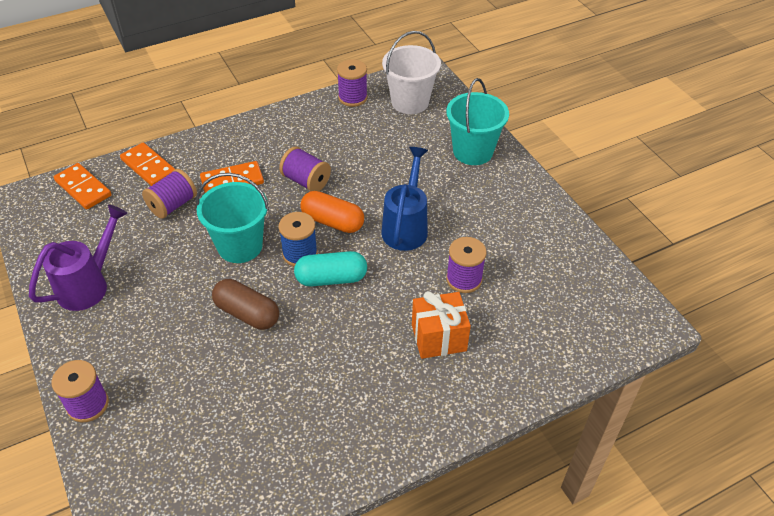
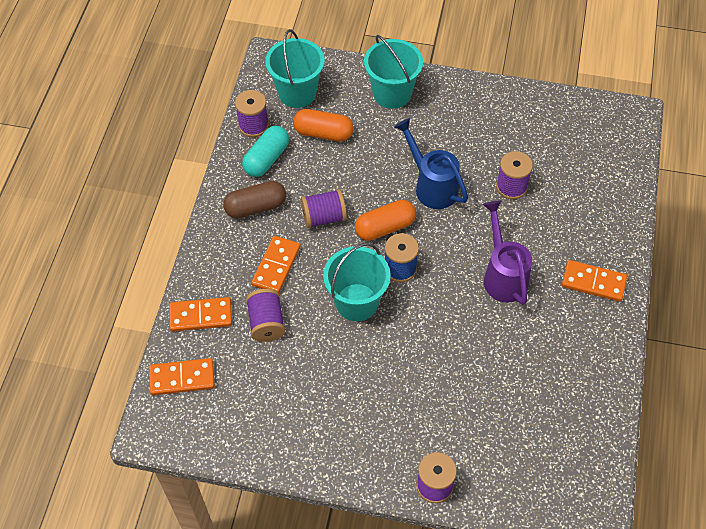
camera: 50 degrees left, 10 degrees up
(88, 285) = (308, 428): purple watering can -> purple watering can (503, 275)
(247, 313) = (431, 336): brown capsule -> brown capsule (256, 207)
(331, 278) = (442, 264): turquoise capsule -> turquoise capsule (266, 159)
(387, 136) = (323, 133): none -> orange capsule
(410, 102) = (297, 93): white bucket -> turquoise bucket
(419, 403) = (593, 282): none -> orange domino
(439, 338) = (549, 236): orange gift -> none

